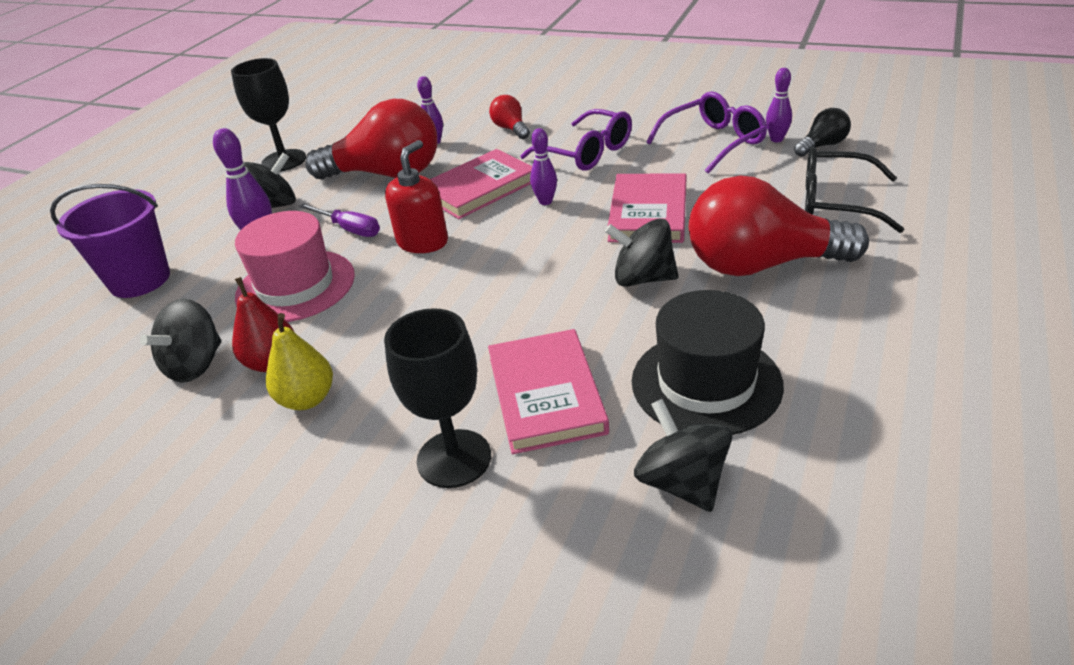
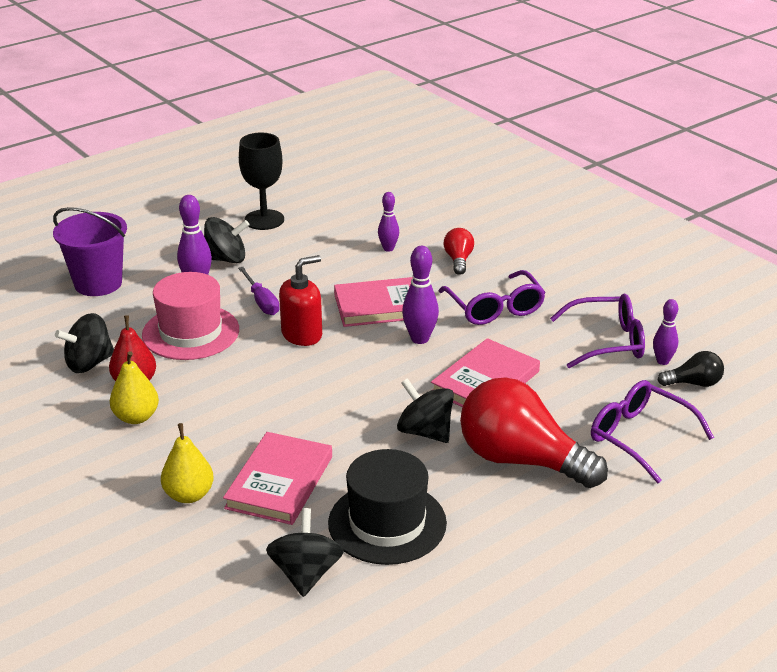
camera: 25 degrees right, 5 degrees down
(386, 174) = (327, 264): red light bulb -> none
(454, 458) = (189, 495): black goblet -> yellow pear
(545, 201) = (420, 339): purple bowling pin -> purple bowling pin, size x1.50
(835, 203) = (639, 437): black glasses -> purple glasses

